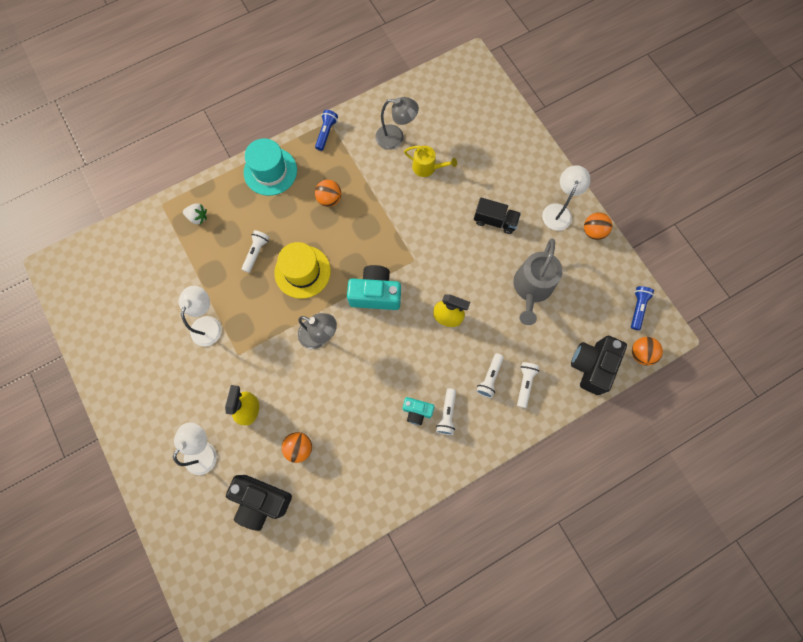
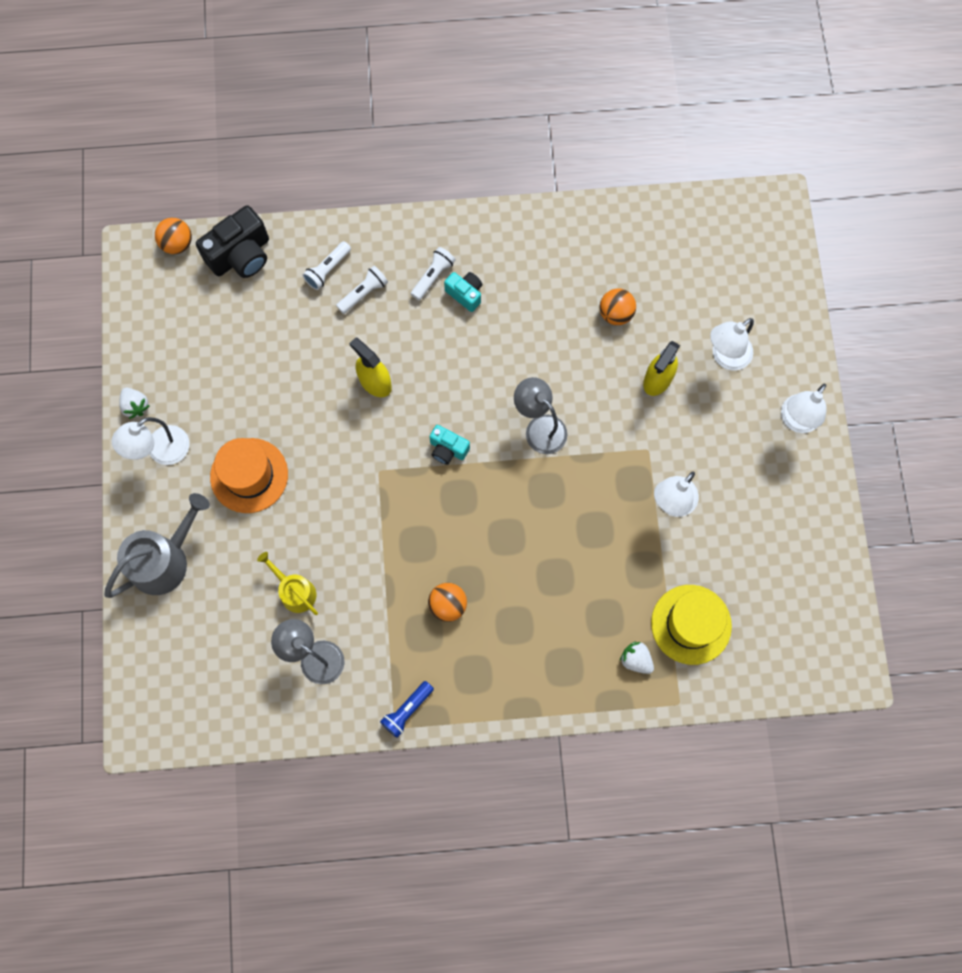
camera: 155 degrees left, 0 degrees up
(136, 424) = (796, 421): none -> white lamp
(256, 252) = (576, 572): white flashlight -> none
(261, 501) = (679, 278): black camera -> none
(270, 171) = (511, 685): turquoise hat -> none
(302, 272) = (526, 519): yellow hat -> yellow hat (691, 624)
(375, 294) = (448, 449): turquoise camera -> turquoise camera, size x0.56
(495, 221) = (249, 475): black truck -> orange hat
(532, 288) = (254, 371): grey watering can -> grey watering can (164, 560)
(593, 231) = (136, 406): orange ball -> white strawberry
(637, 308) = (146, 293): blue flashlight -> none

